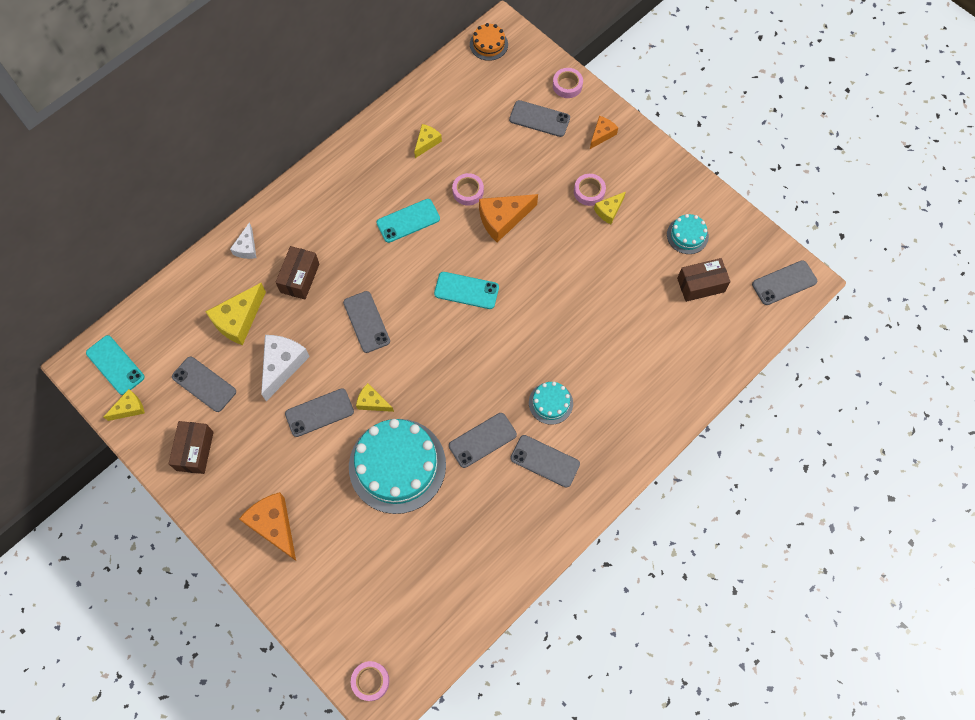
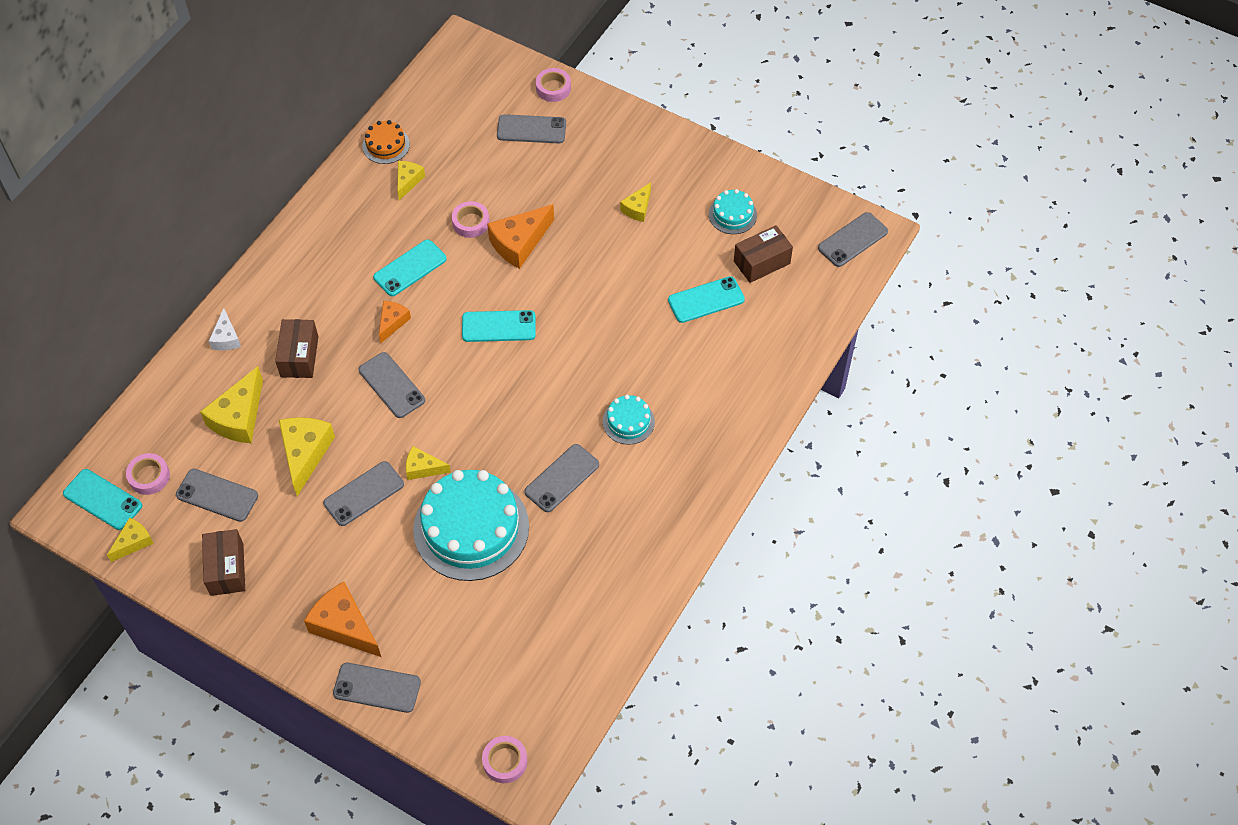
camera: 15 degrees left, 10 degrees down
(282, 365) = (305, 453): white cheese -> yellow cheese
(488, 44) = (450, 63): orange cake -> orange cake (386, 145)
(545, 461) = (639, 483): grey phone -> grey phone (377, 688)
(589, 192) = (609, 193): pink tape -> pink tape (149, 476)
(602, 134) = (607, 131): orange cheese -> orange cheese (392, 322)
(644, 308) = (706, 300): none -> turquoise phone

